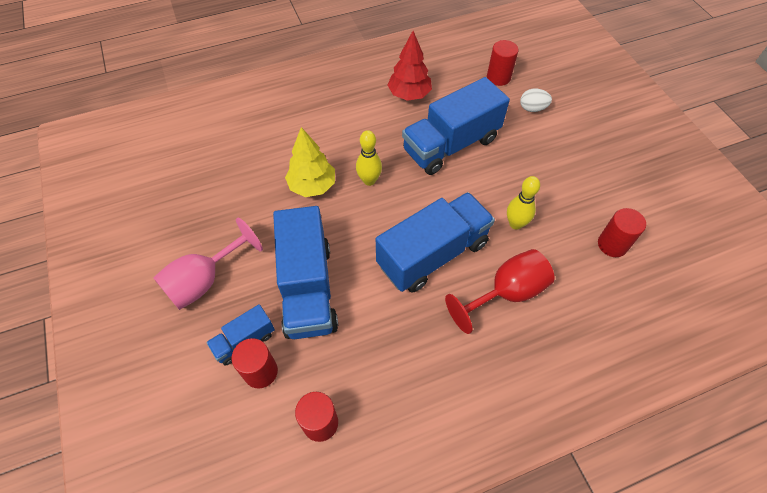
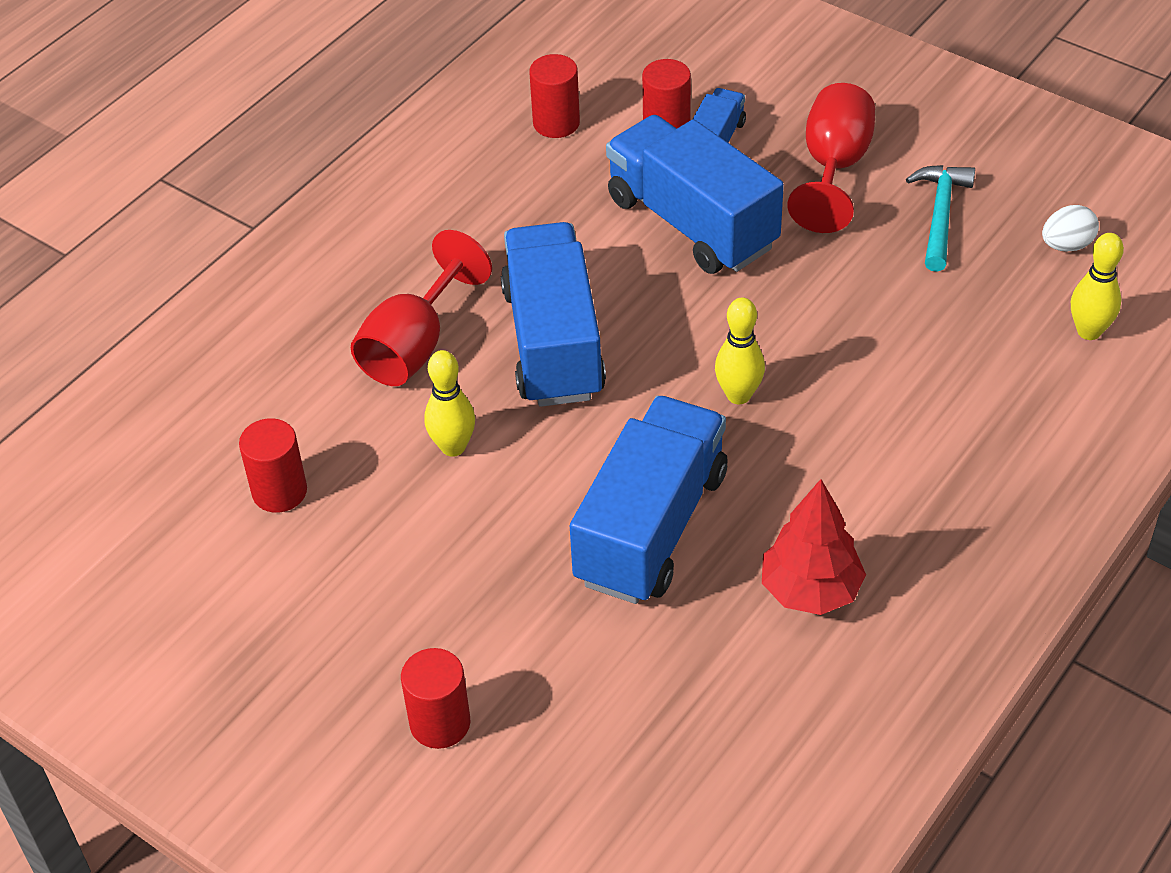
camera: 150 degrees right, 10 degrees down
(190, 220) = (940, 215): none -> turquoise hammer
(202, 131) = (1089, 331): none -> yellow bowling pin
(204, 281) = (834, 167): pink goblet -> red goblet
(312, 186) = (819, 342): yellow tree -> none
(433, 254) = (553, 342): blue truck -> blue truck turned 150 degrees clockwise
(498, 77) = (662, 735): red cylinder -> red cylinder (440, 723)
(532, 108) = (544, 691): white egg -> white egg (1066, 245)

